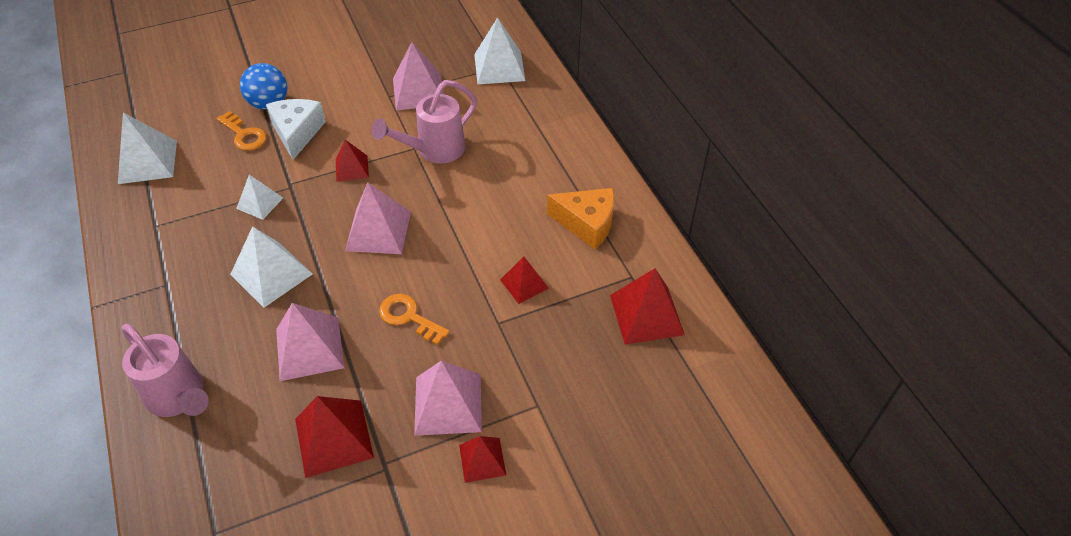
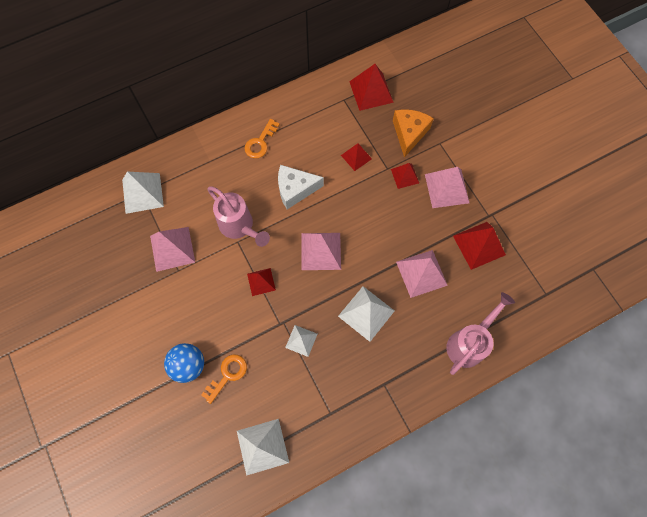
camera: 95 degrees left, 20 degrees up
(297, 133) = (224, 332): white cheese -> white cheese (295, 189)
(409, 317) = (390, 219): orange key -> orange key (260, 142)
(482, 460) = (477, 167): red pyramid -> red pyramid (405, 176)
(587, 223) = (303, 125): orange cheese -> orange cheese (409, 133)

